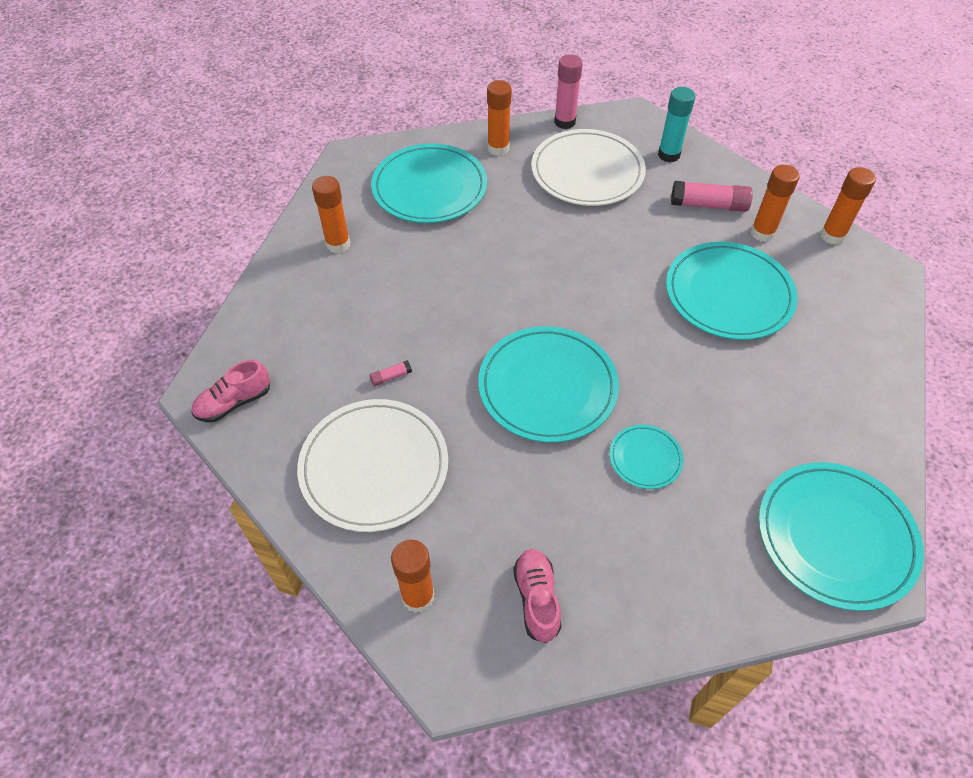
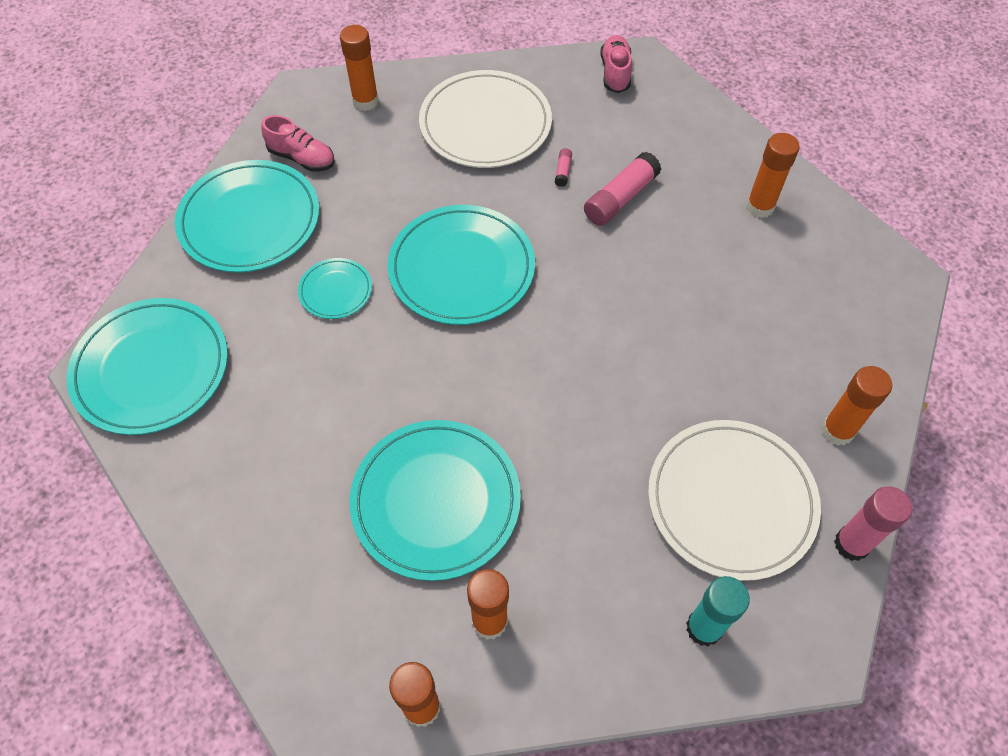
camera: 125 degrees right, 5 degrees up
(429, 188) = (802, 323): turquoise plate -> turquoise plate (250, 220)
(709, 205) = (578, 598): pink glue stick -> pink glue stick (620, 198)

